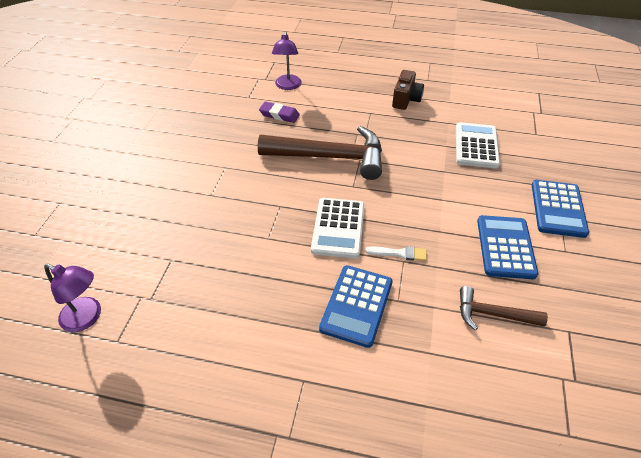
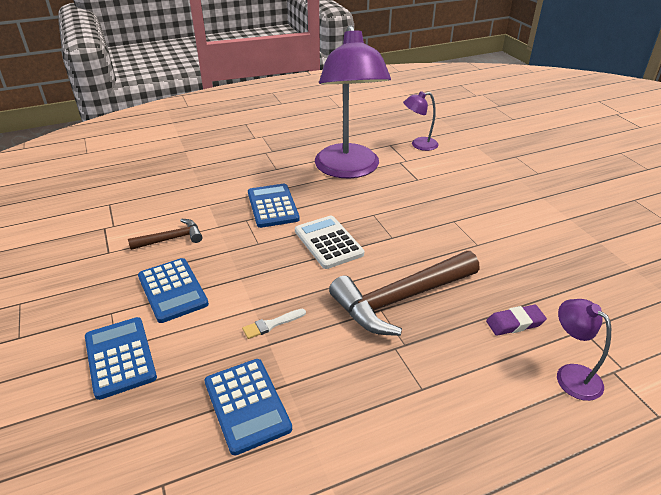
camera: 145 degrees right, 10 degrees down
(220, 320) = (348, 170): none -> purple lamp
(399, 253) = (264, 246): white brush -> white brush (271, 324)
(406, 99) = (399, 446): brown camera -> none
(476, 146) = (247, 405): white calculator -> blue calculator

